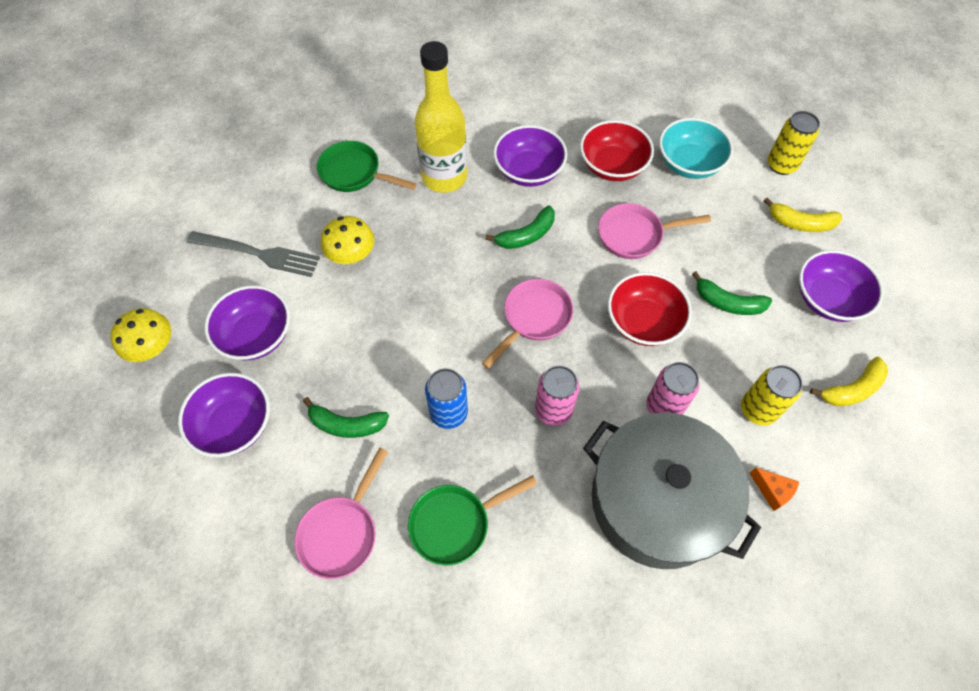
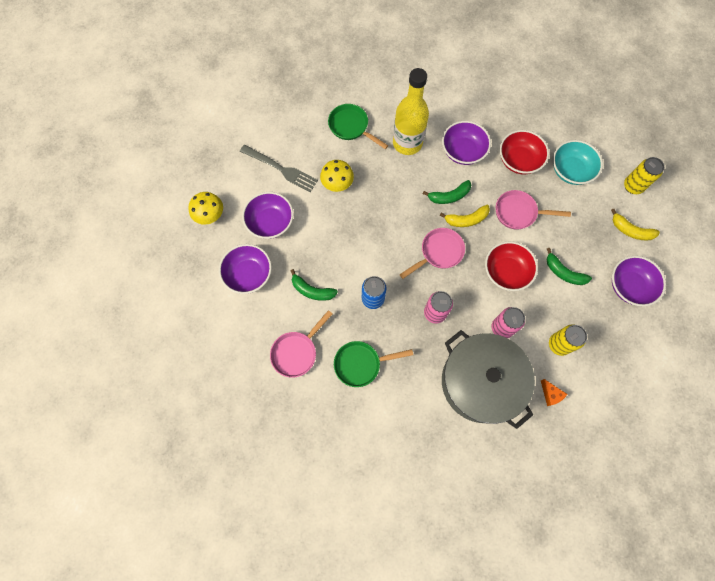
camera: 15 degrees right, 10 degrees up
(852, 389) = (622, 347): yellow banana -> yellow banana (466, 219)

